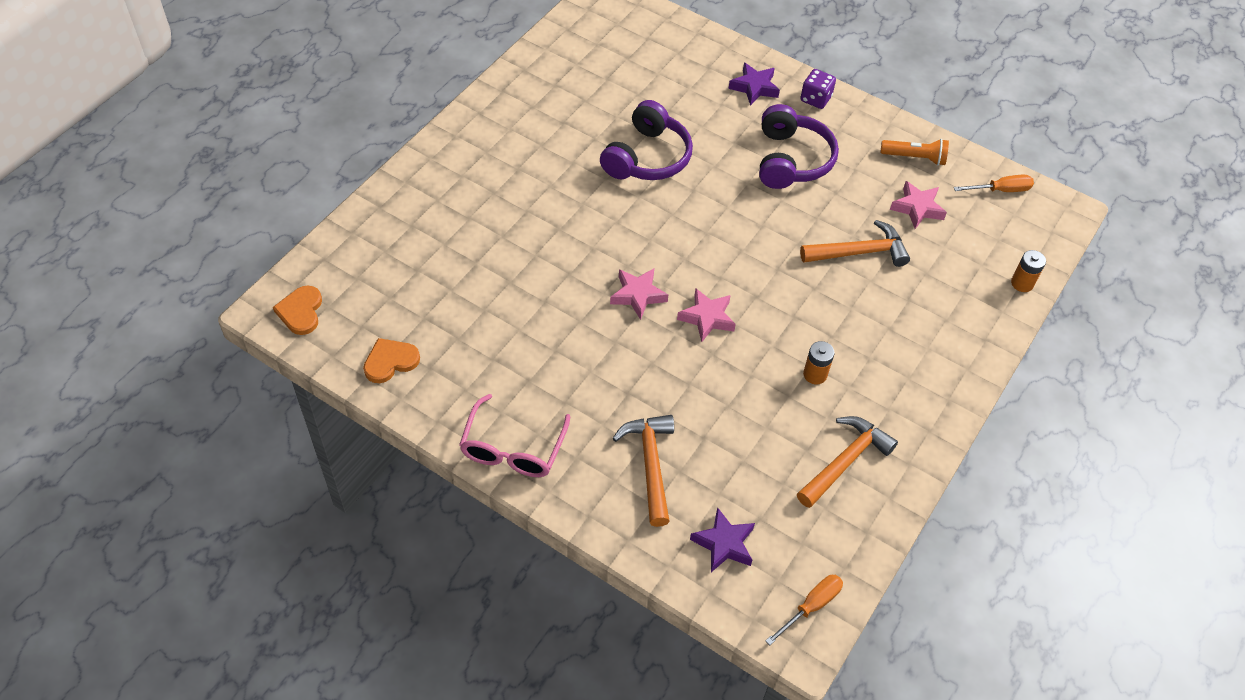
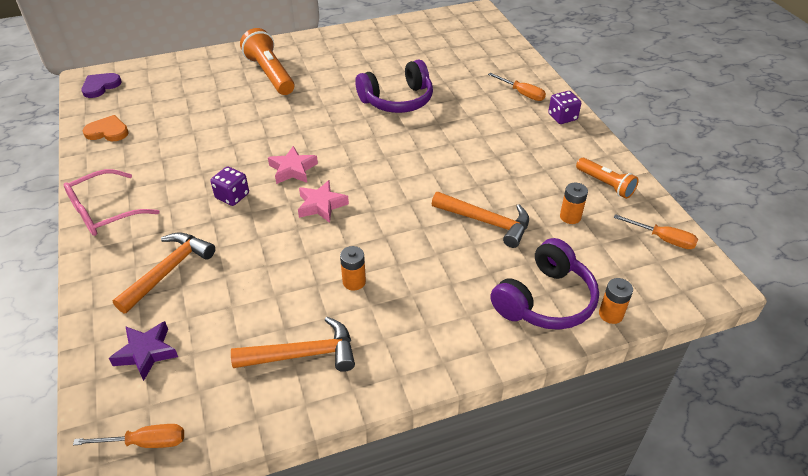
camera: 40 degrees right, 10 degrees down
(301, 311) = (100, 86): orange heart -> purple heart
(478, 192) = (270, 74): none -> orange flashlight
(615, 357) = (232, 196): none -> purple dice
(754, 87) = (522, 93): purple star -> orange screwdriver
(791, 160) = (500, 144): purple headphones -> purple headphones (545, 300)
(917, 208) = (570, 217): pink star -> orange battery

